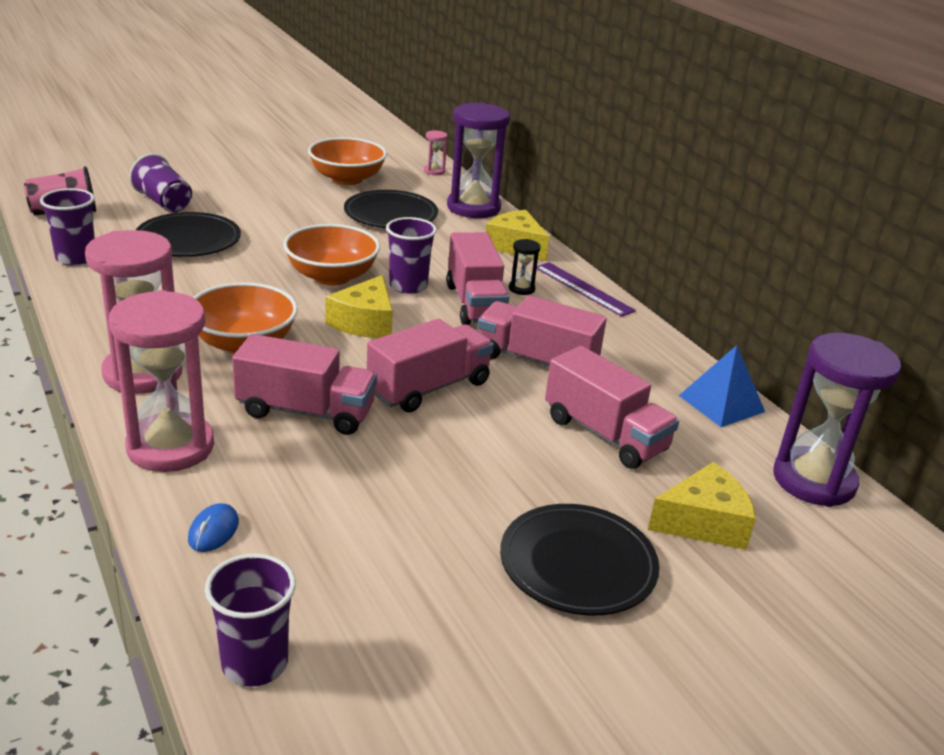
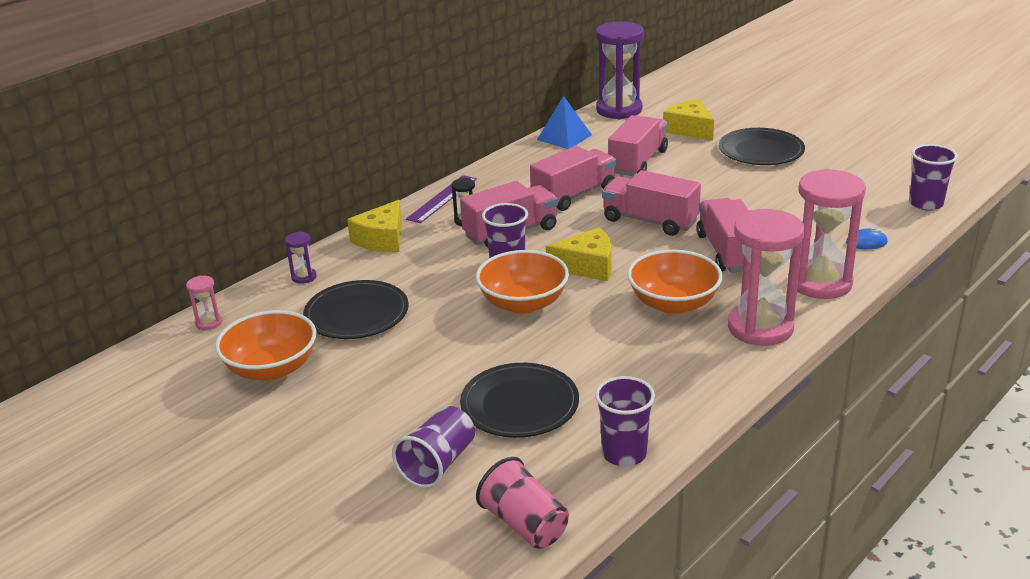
camera: 105 degrees left, 0 degrees up
(473, 208) = (304, 277): purple hourglass -> purple hourglass, size x0.43
(536, 361) = (574, 195): pink truck -> pink truck turned 135 degrees counterclockwise

